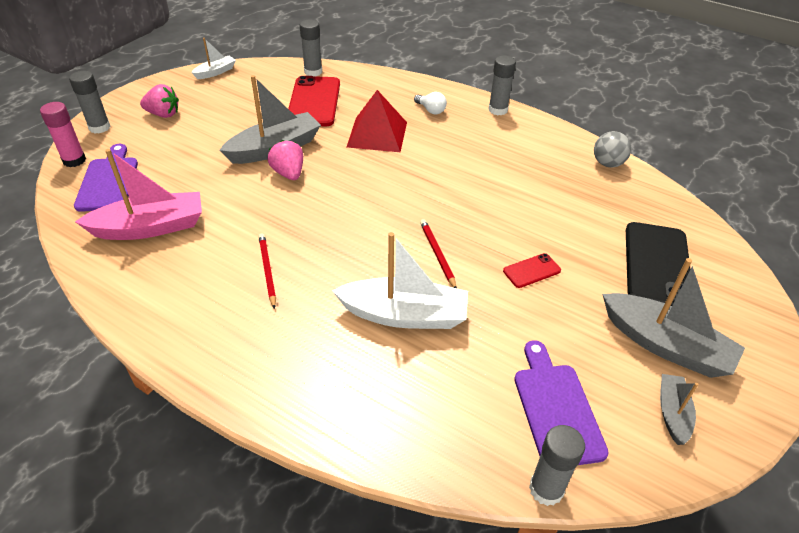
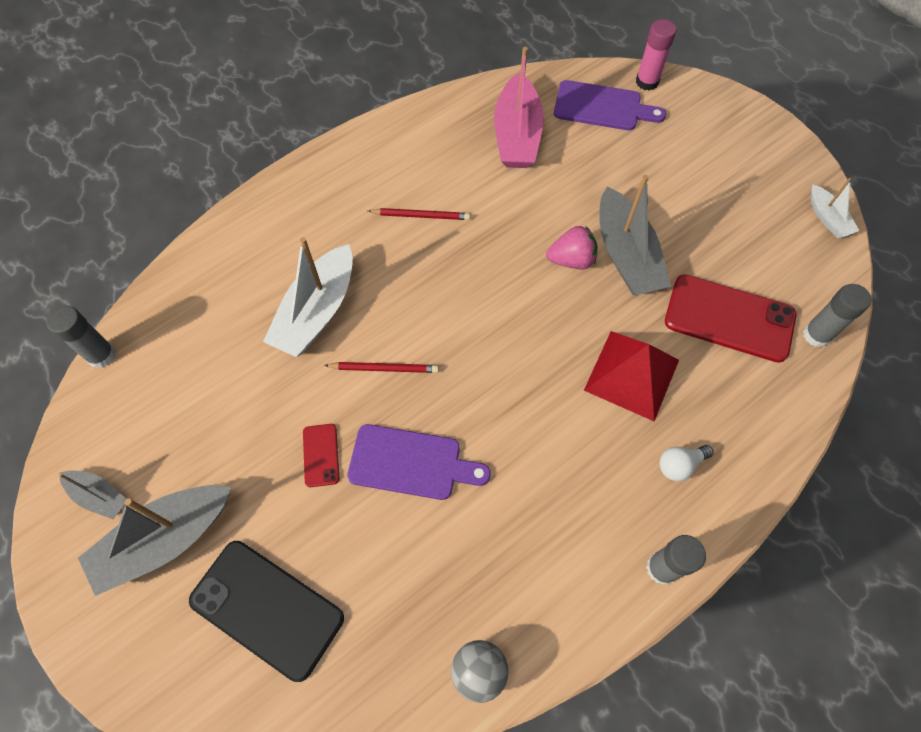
camera: 110 degrees right, 20 degrees up
(99, 127) = (707, 101): grey glue stick -> none
(163, 114) = (726, 157): pink strawberry -> none
(556, 408) = (158, 396): purple cutting board -> purple cutting board (411, 463)

